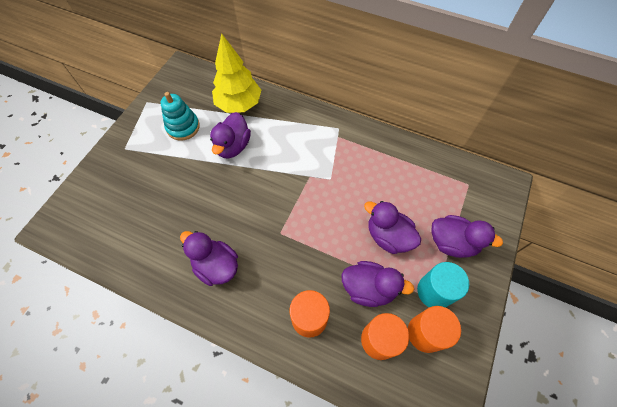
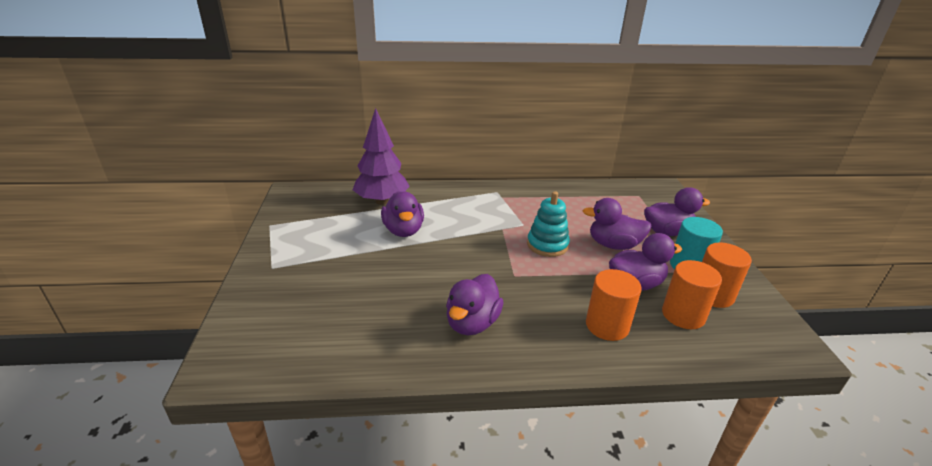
camera: 30 degrees left, 30 degrees down
(183, 127) = (332, 232): turquoise stacking toy -> turquoise stacking toy (547, 245)
(216, 266) = (472, 323): purple duck -> purple duck turned 75 degrees counterclockwise
(239, 104) = (382, 201): yellow tree -> purple tree

